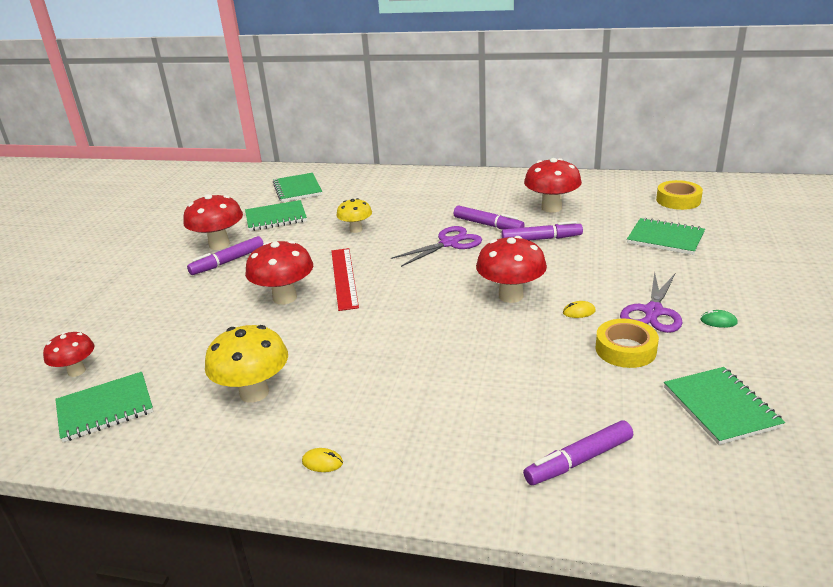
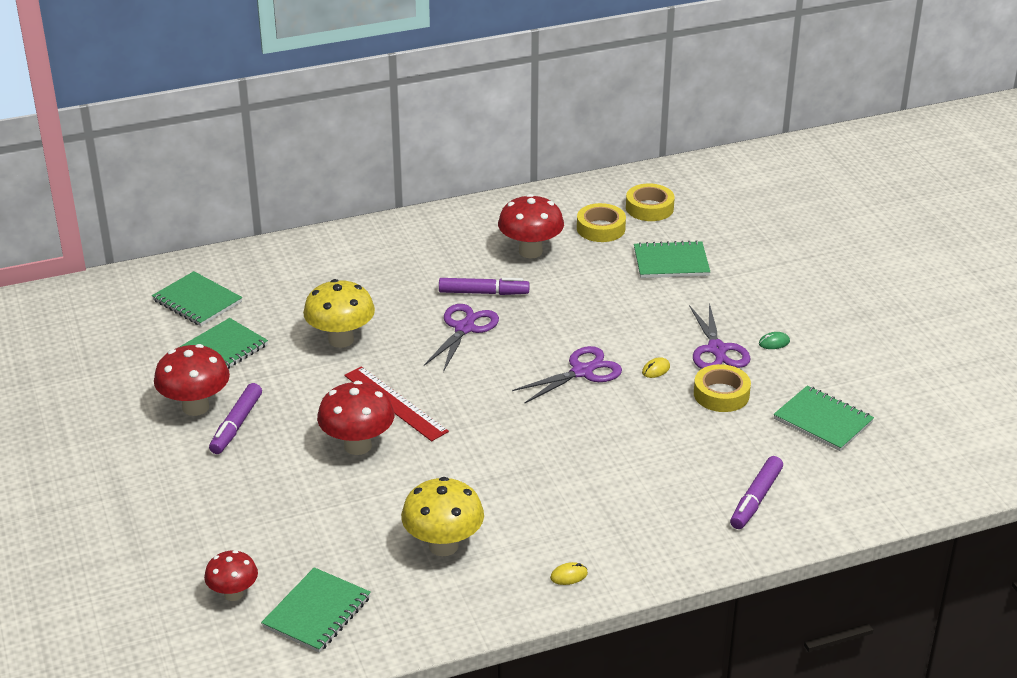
camera: 35 degrees left, 5 degrees up
(356, 229) = (341, 340): yellow mushroom -> yellow mushroom, size x1.60
(511, 296) = (582, 372): red mushroom -> purple scissors
(541, 239) = (554, 296): purple marker -> none
(623, 205) = (601, 228): none -> yellow tape

